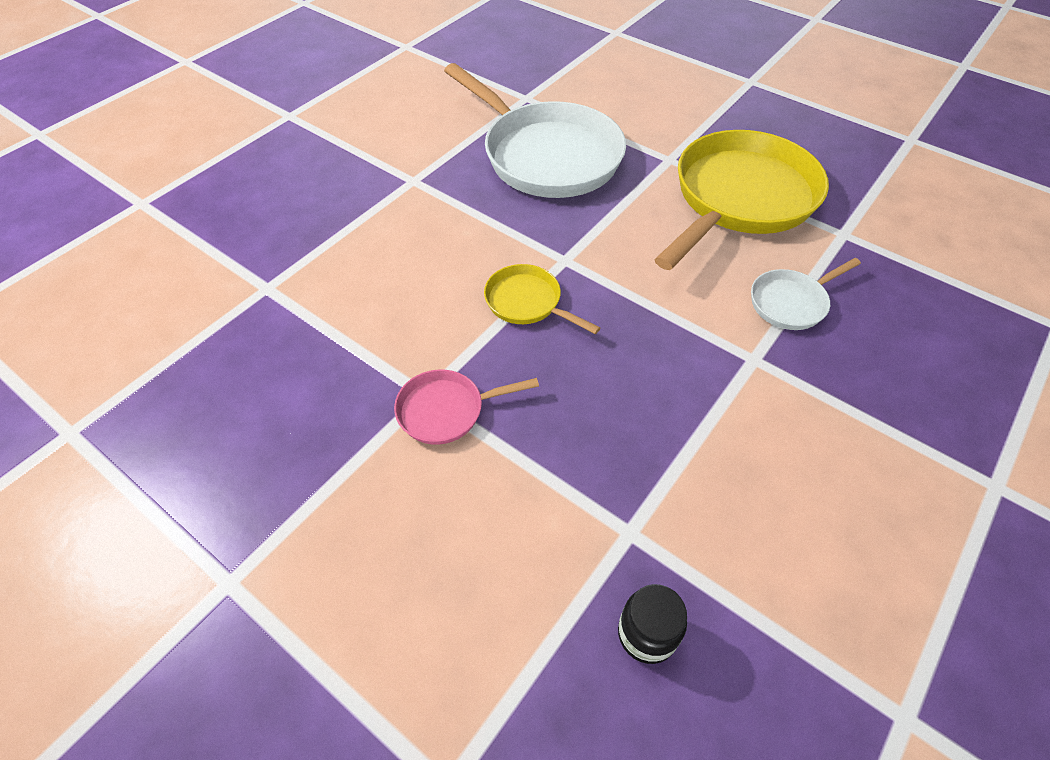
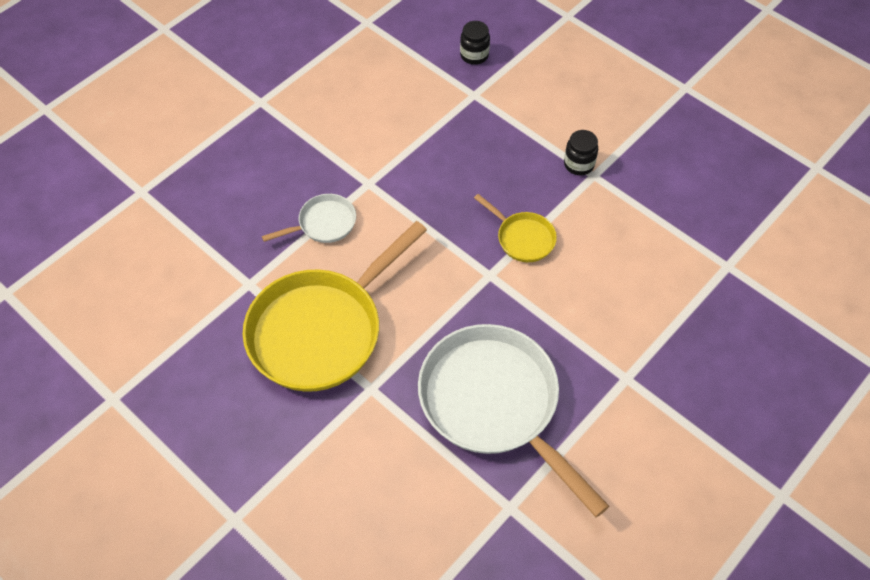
camera: 175 degrees left, 5 degrees up
(446, 410) = (579, 164): pink pan -> black jar

